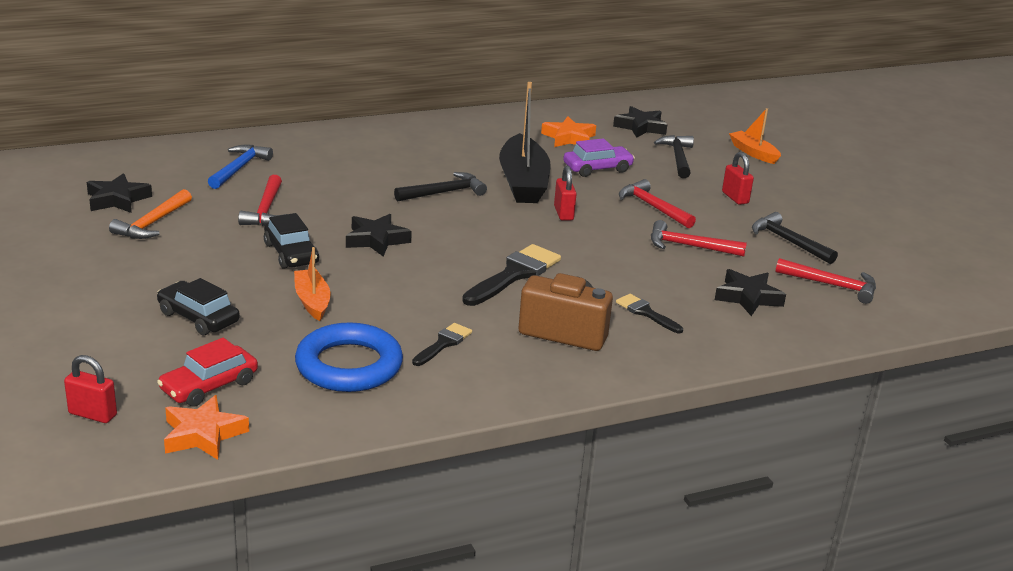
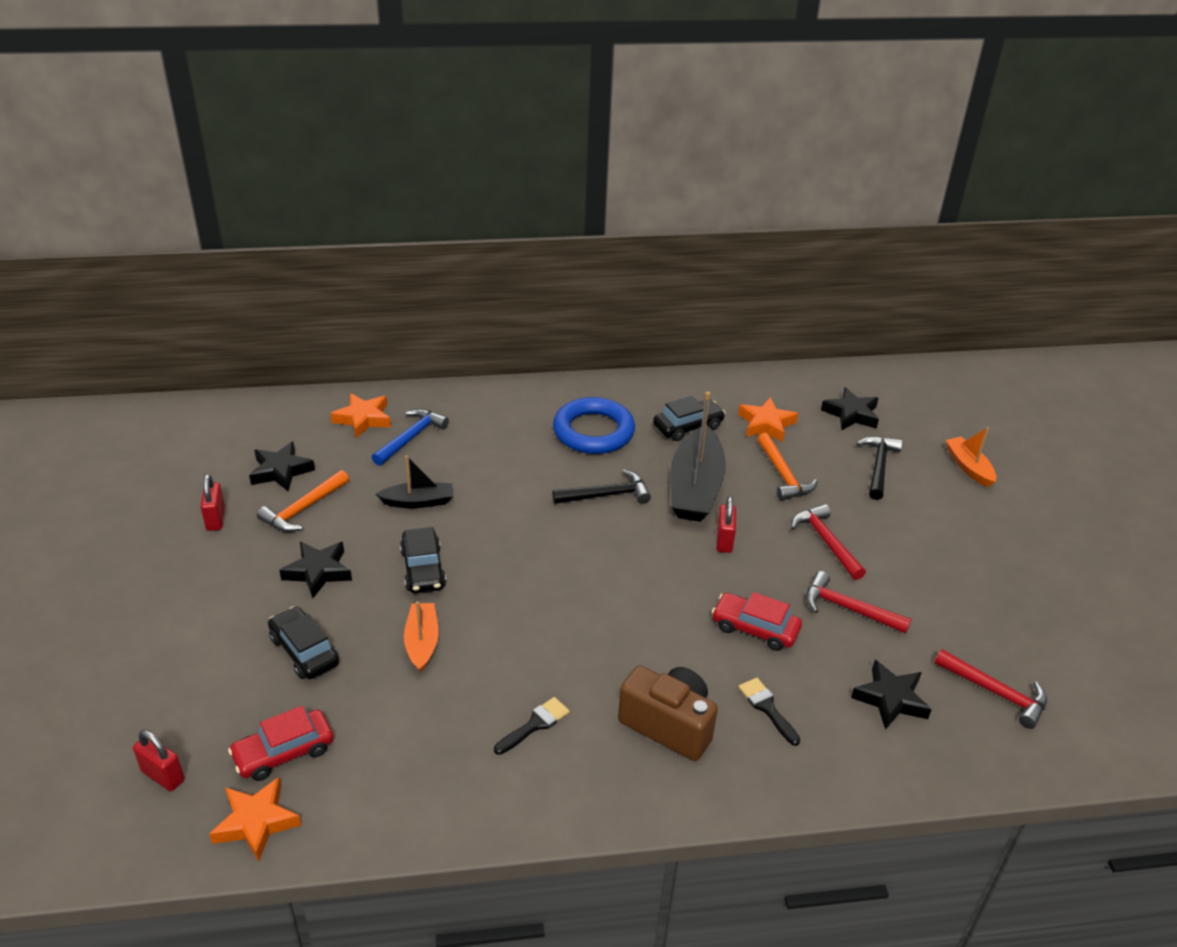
camera: 15 degrees right, 10 degrees up
(185, 159) = (363, 419): none -> orange star
(266, 210) = (418, 501): red hammer -> black boat
(349, 365) = (429, 743): blue ring -> blue ring (593, 431)
(376, 240) = (514, 559): black star -> black star (318, 572)
(499, 144) = (688, 427): none -> black car
(514, 274) = (642, 629): black brush -> none
(597, 168) = (783, 475): purple car -> orange hammer
(614, 265) = (755, 628): none -> red car
(735, 198) = (925, 537): red padlock -> red padlock (216, 519)
(788, 242) = (966, 615): black hammer -> none

